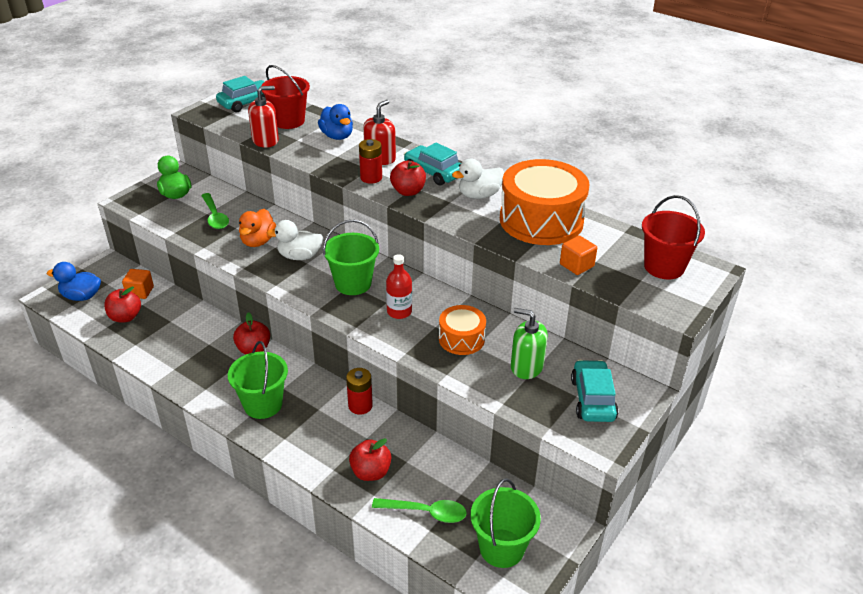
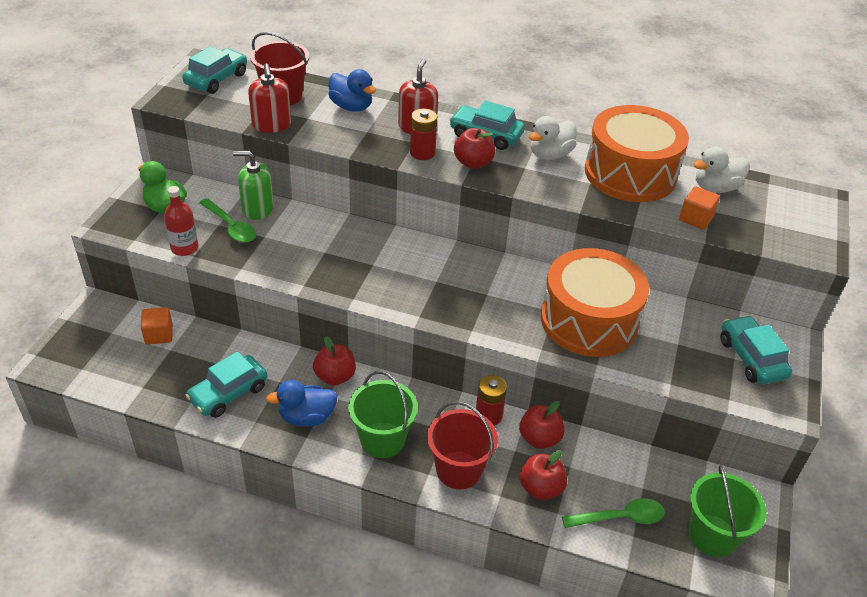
camera: 20 degrees left, 5 degrees up
(81, 296) = (88, 355): blue duck -> blue duck (307, 417)
(125, 317) = (159, 370): red apple -> red apple (539, 438)
(166, 344) = (228, 393): none -> turquoise car
(258, 241) = (301, 249): orange duck -> none
(265, 140) = (271, 125): red soap dispenser -> red soap dispenser turned 120 degrees clockwise
(299, 256) = (360, 258): white duck -> white duck (715, 188)
(353, 284) = (438, 279): green bucket -> none
(399, 312) = (507, 303): red bottle -> red bottle (184, 248)
(461, 339) = (589, 320): orange drum -> orange drum, size x1.91
(526, 366) = (670, 337): green soap dispenser -> green soap dispenser (257, 209)
(664, 267) = (777, 204): red bucket -> red bucket (458, 470)

